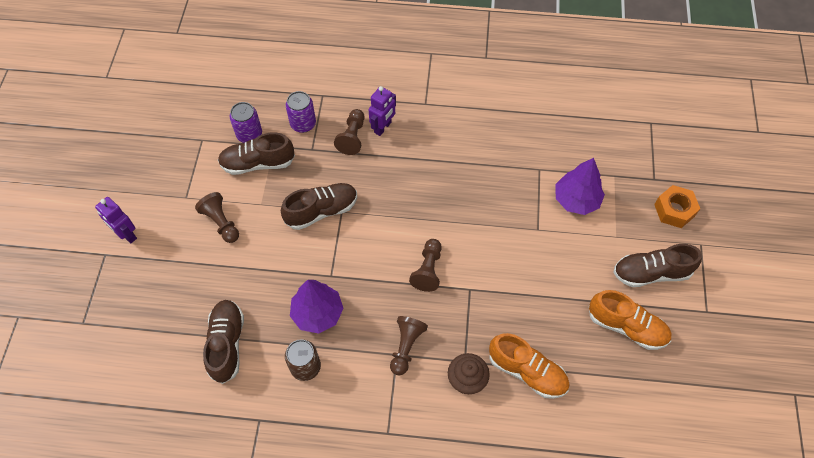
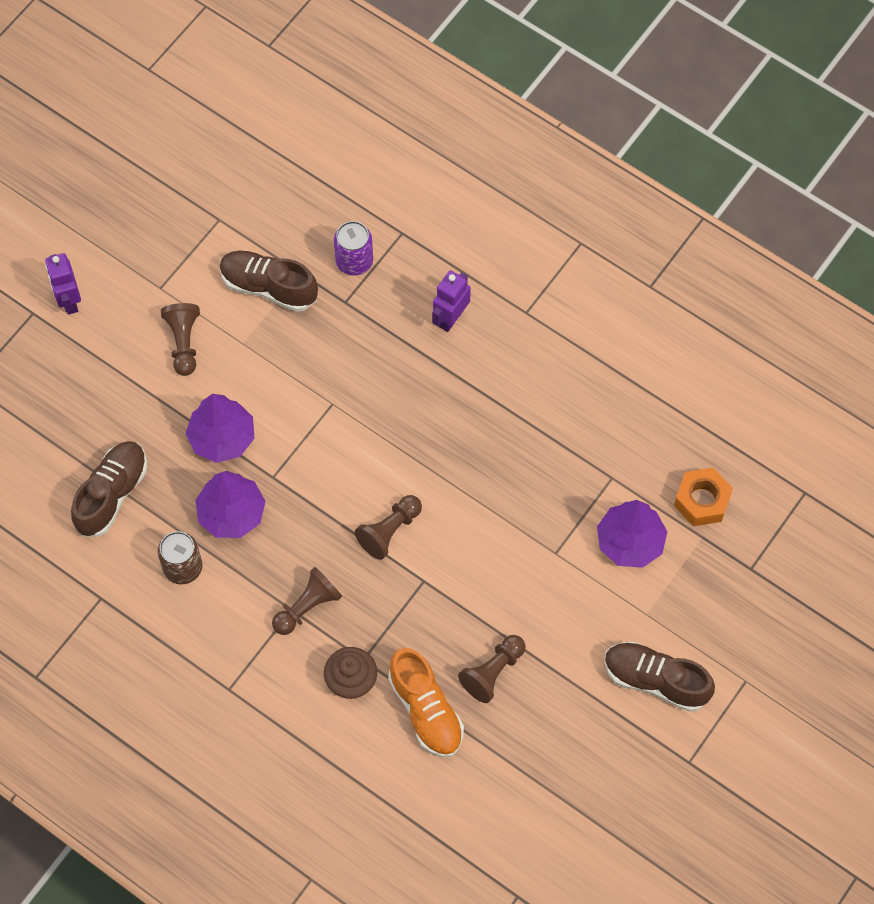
camera: 30 degrees right, 5 degrees up
(249, 134) = (280, 242): purple can -> none
(282, 268) = (222, 438): none -> purple tree
(321, 211) = (309, 390): brown shoe -> none
(352, 137) = (404, 312): brown pawn -> brown pawn (493, 672)
(383, 127) = (451, 318): purple robot -> purple robot turned 150 degrees clockwise
(626, 326) = (578, 725): orange shoe -> none
(674, 210) = (745, 621): orange nut -> orange nut (701, 501)

